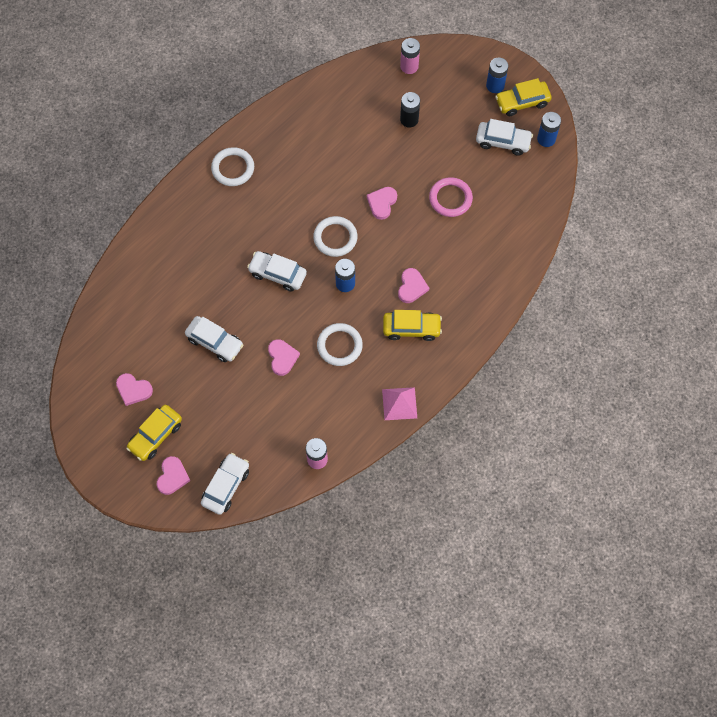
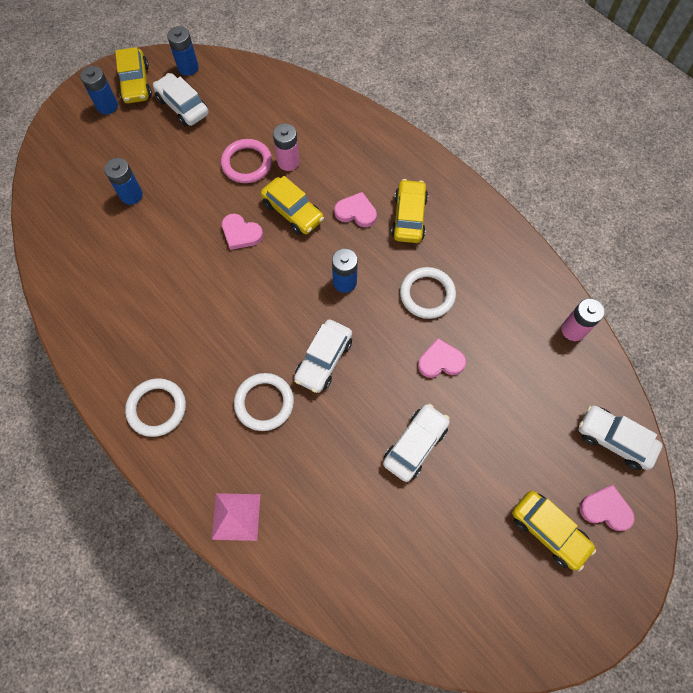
camera: 85 degrees left, 0 degrees up
(133, 390) = (482, 561): pink heart -> none
(335, 238) = (281, 288): white ring -> white ring (264, 403)
(399, 403) = (501, 237): pink pyramid -> pink pyramid (236, 516)
(406, 239) = (293, 212): none -> yellow car
(409, 66) = (56, 188): pink battery -> pink battery (288, 162)
(409, 119) = (131, 195): black battery -> blue battery
(503, 142) = (183, 106): white car -> white car turned 60 degrees counterclockwise

